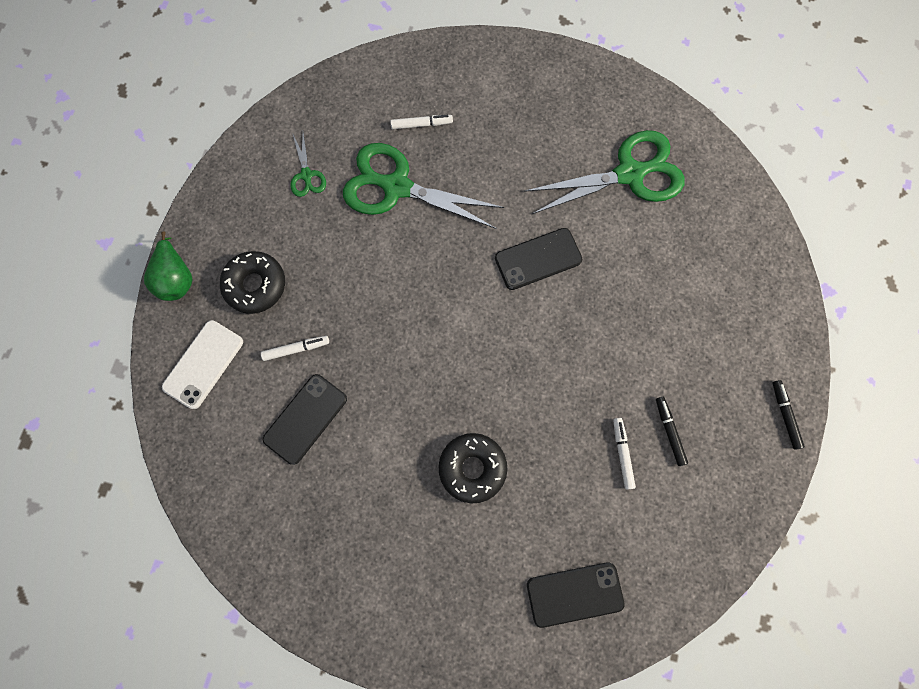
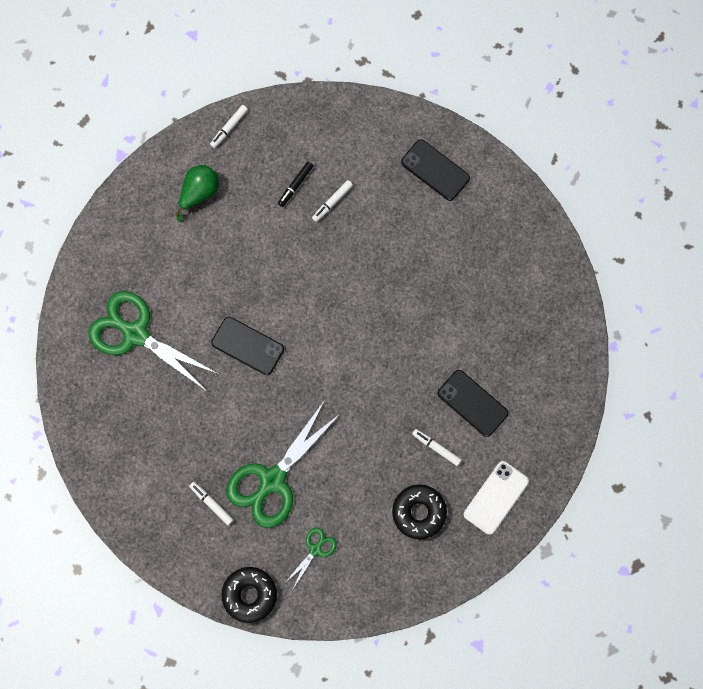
camera: 130 degrees left, 0 degrees up
(177, 278) = (458, 569): green pear -> green pear (199, 193)
(203, 364) = (496, 497): white phone -> white phone turned 45 degrees counterclockwise
(305, 419) = (472, 403): black phone -> black phone turned 45 degrees clockwise
(397, 187) = (272, 480): green scissors -> green scissors turned 60 degrees clockwise
(472, 468) = (415, 280): black donut -> black donut (249, 595)
(784, 415) = (229, 128): black marker -> white marker

